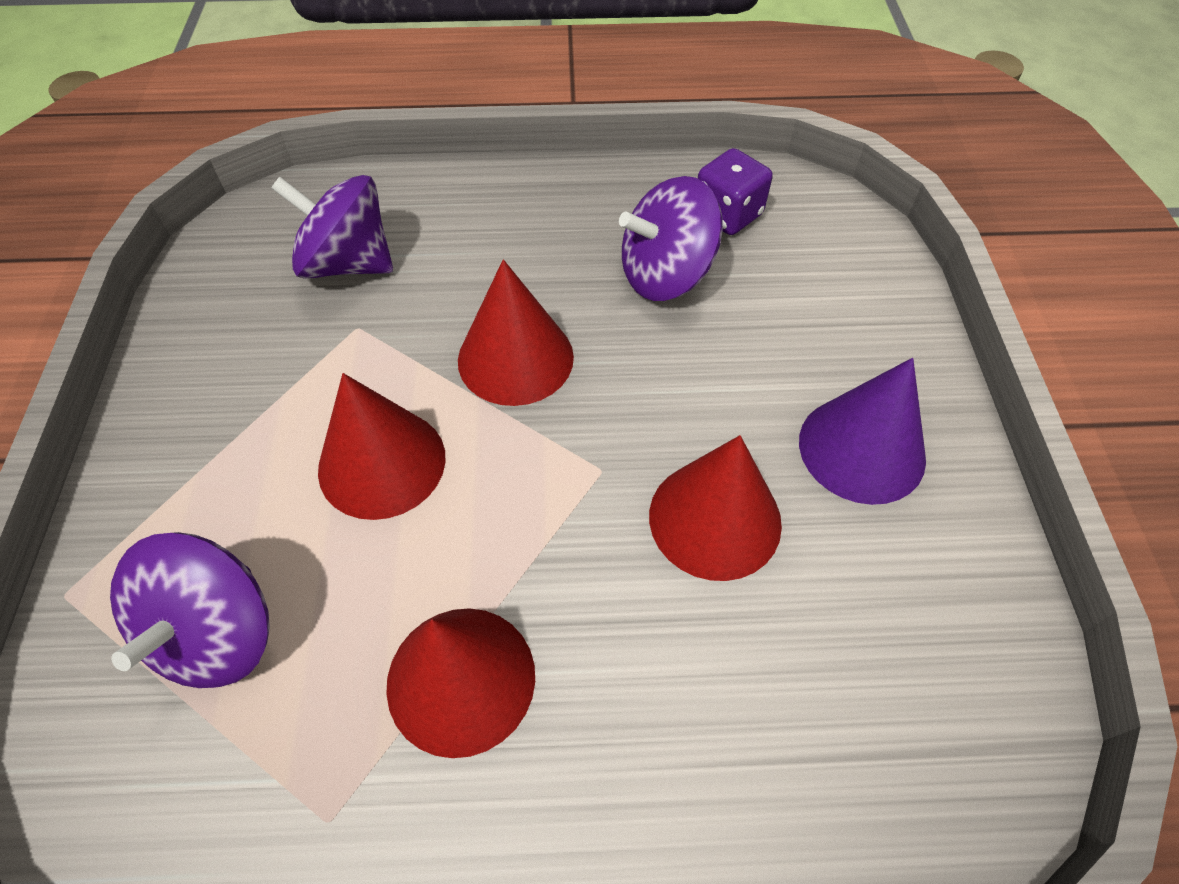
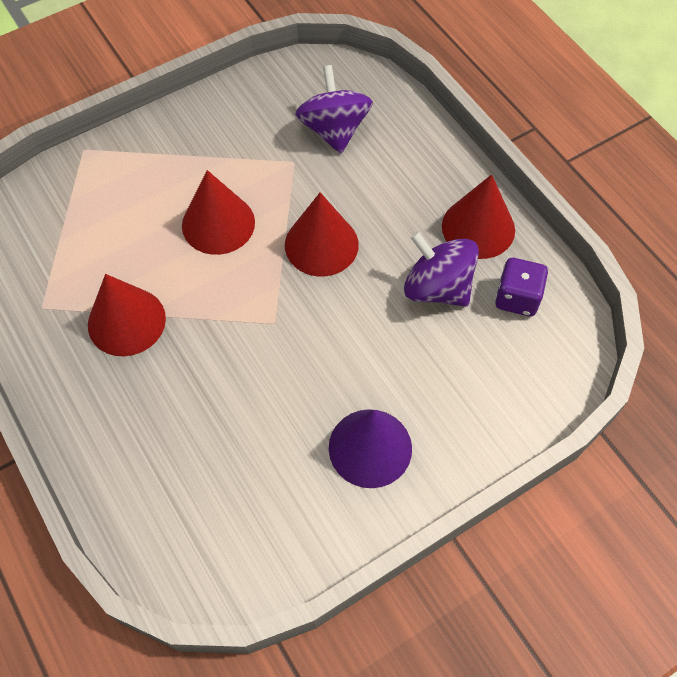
camera: 60 degrees right, 5 degrees up
(217, 633) = (97, 216): purple spinning top -> none
(715, 519) = (275, 390): red cone -> red cone (478, 228)

